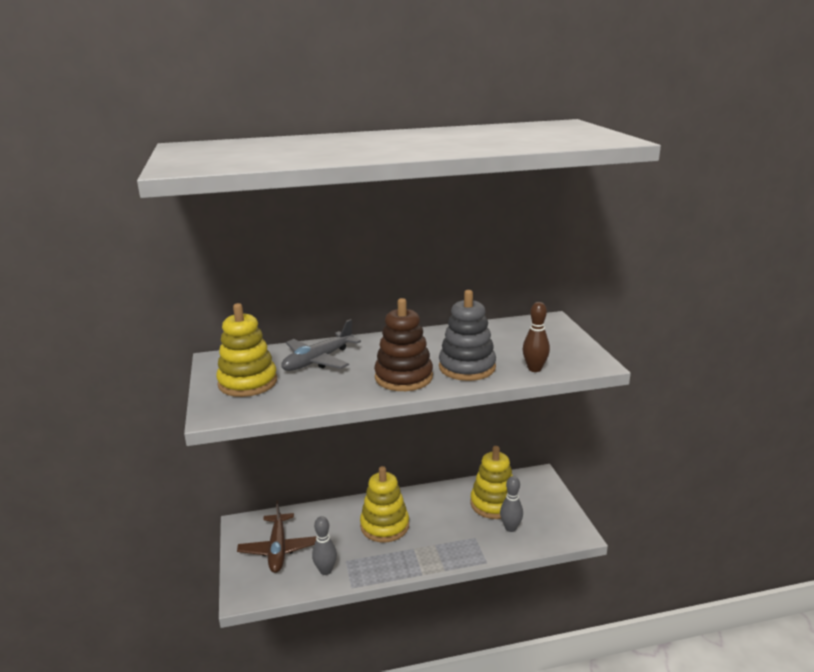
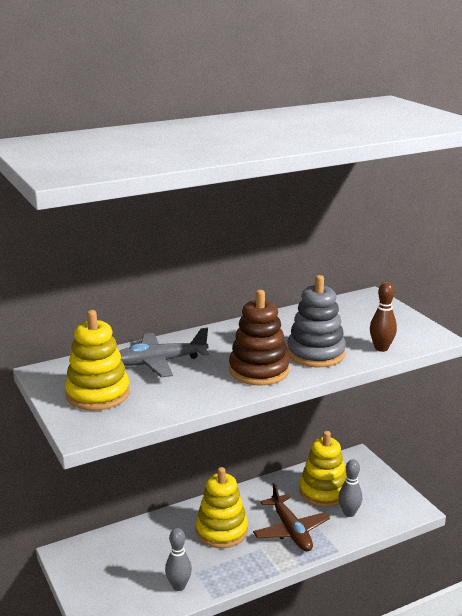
camera: 15 degrees left, 0 degrees up
(278, 549) = (117, 573): brown plane -> brown plane (291, 530)
(318, 360) = (159, 362): grey plane -> grey plane turned 45 degrees clockwise

